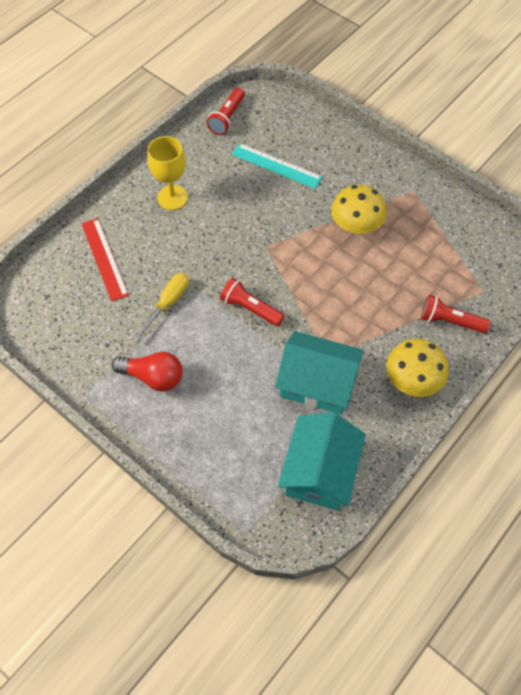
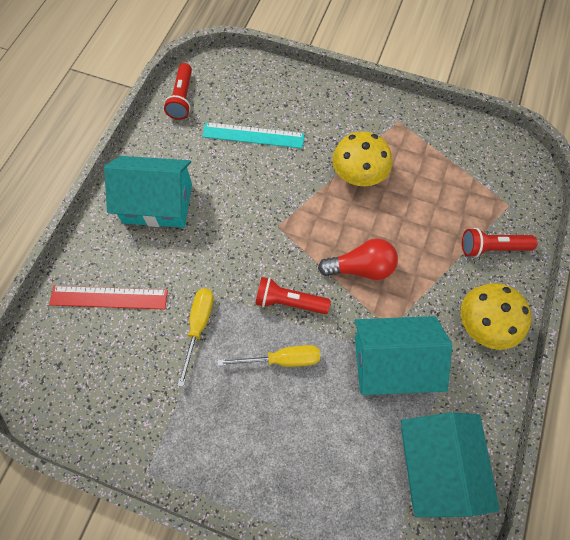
camera: 20 degrees left, 5 degrees up
(104, 259) = (109, 297): red ruler -> red ruler turned 45 degrees counterclockwise
(153, 377) = (215, 420): red light bulb -> red light bulb (361, 268)
(172, 197) = (158, 203): yellow goblet -> turquoise house
(225, 350) = (282, 359): none -> yellow screwdriver

